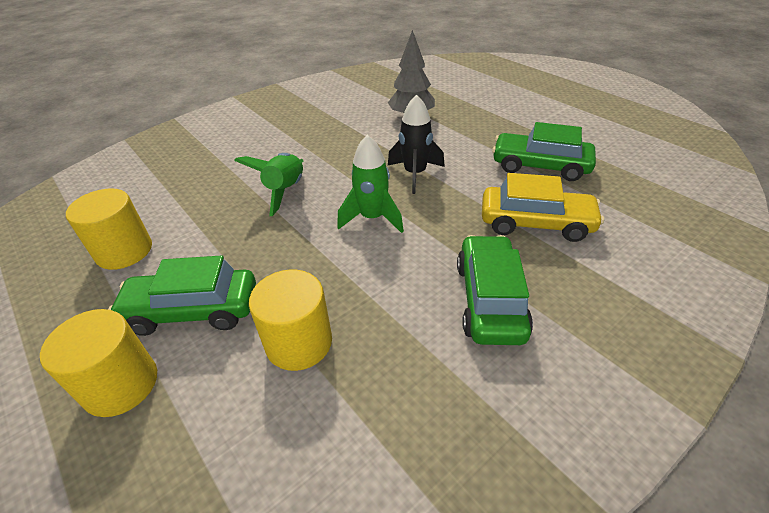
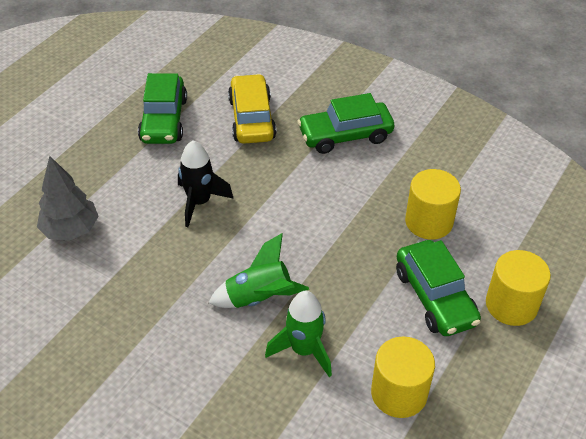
camera: 110 degrees left, 5 degrees up
(372, 218) = (280, 217): green rocket -> green rocket (304, 350)

